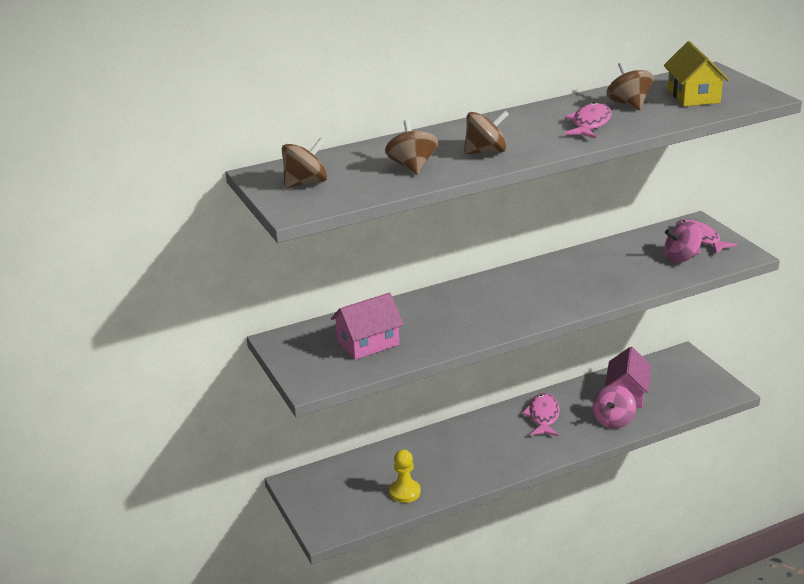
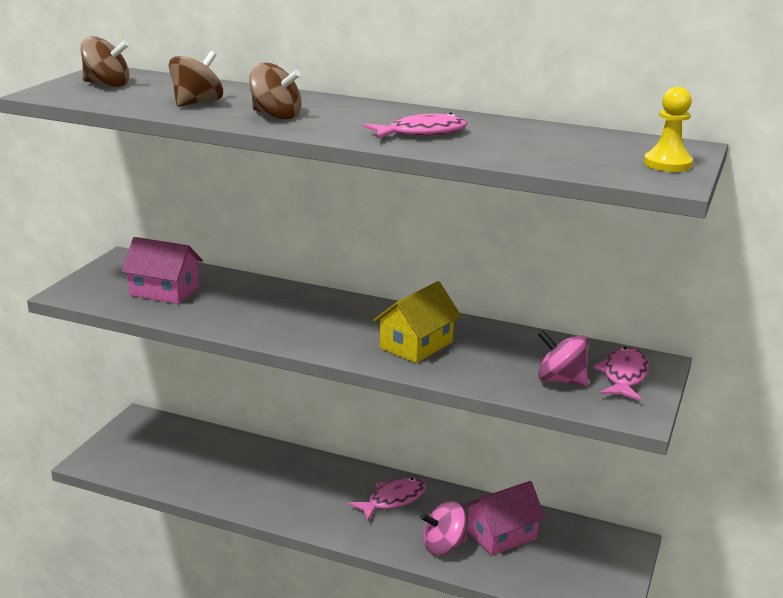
camera: 45 degrees right, 5 degrees down
(405, 492) = (184, 476): yellow pawn -> yellow pawn (667, 164)
(628, 104) = (508, 136): brown spinning top -> none
(693, 96) = (595, 153): yellow house -> yellow house (416, 345)

